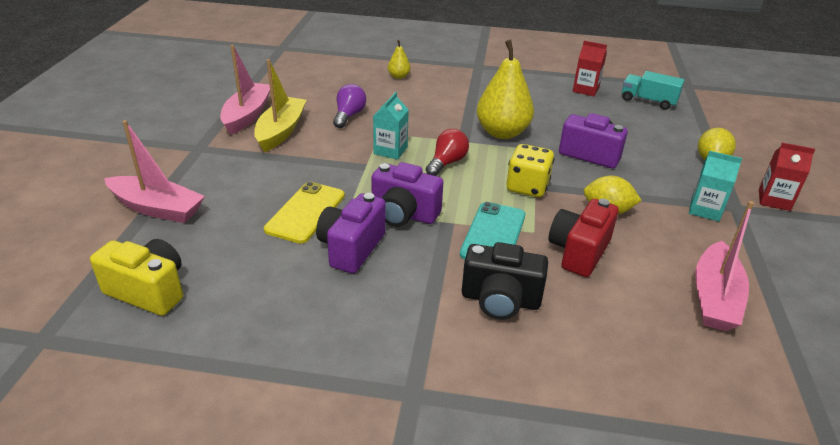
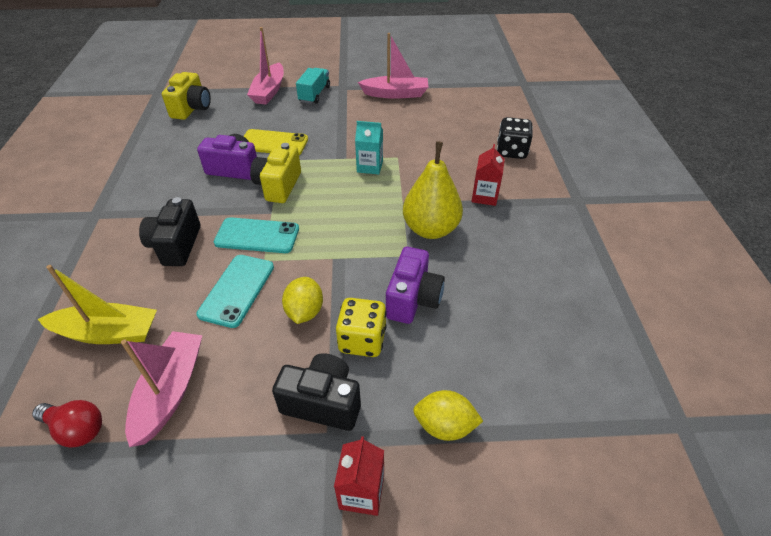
camera: 80 degrees right, 10 degrees up
(281, 131) = (378, 112): yellow boat -> yellow boat (108, 333)
(349, 116) = (418, 137): purple light bulb -> none
(399, 76) = (511, 151): yellow pear -> black dice
(403, 214) = (278, 186): purple camera -> yellow camera
(447, 163) = (360, 199): red light bulb -> red light bulb (76, 429)
(527, 187) = (334, 252): yellow dice -> yellow dice (362, 340)
(579, 252) = (237, 290): red camera -> turquoise phone
(585, 89) = (578, 295): red carton -> red carton (484, 196)
(648, 101) = (587, 364): turquoise truck -> turquoise truck (314, 94)
(705, 210) = (322, 402): turquoise carton -> black camera
(714, 298) = (170, 391): pink boat -> pink boat turned 90 degrees clockwise

